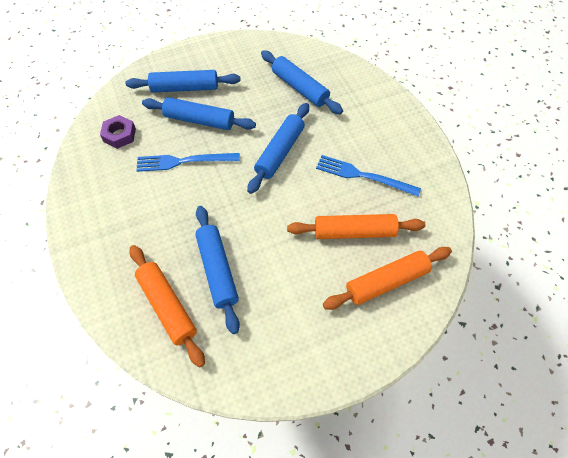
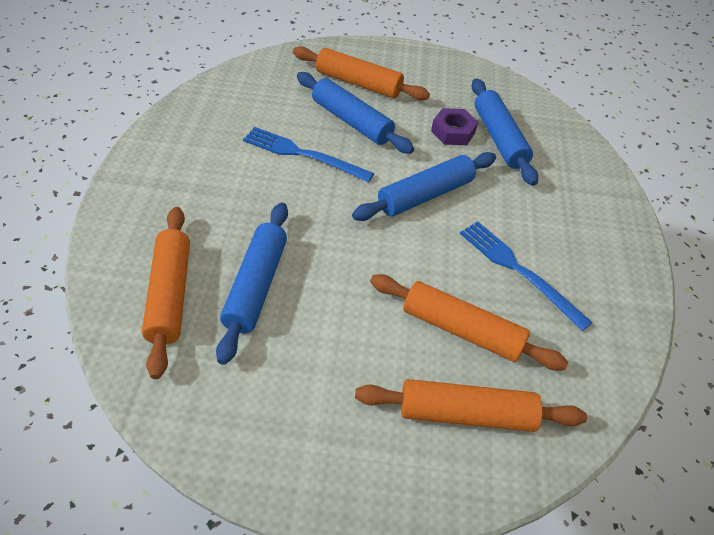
camera: 25 degrees right, 10 degrees down
(119, 135) = (252, 98): purple nut -> purple nut (453, 132)
(185, 88) = (358, 83): blue rolling pin -> orange rolling pin

